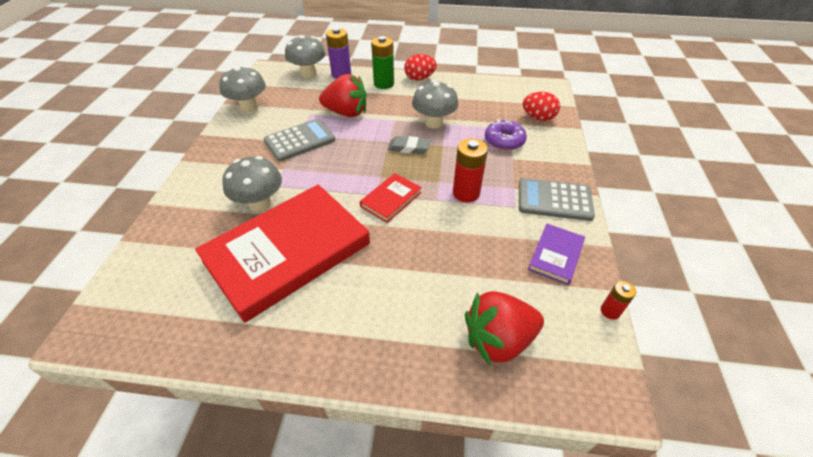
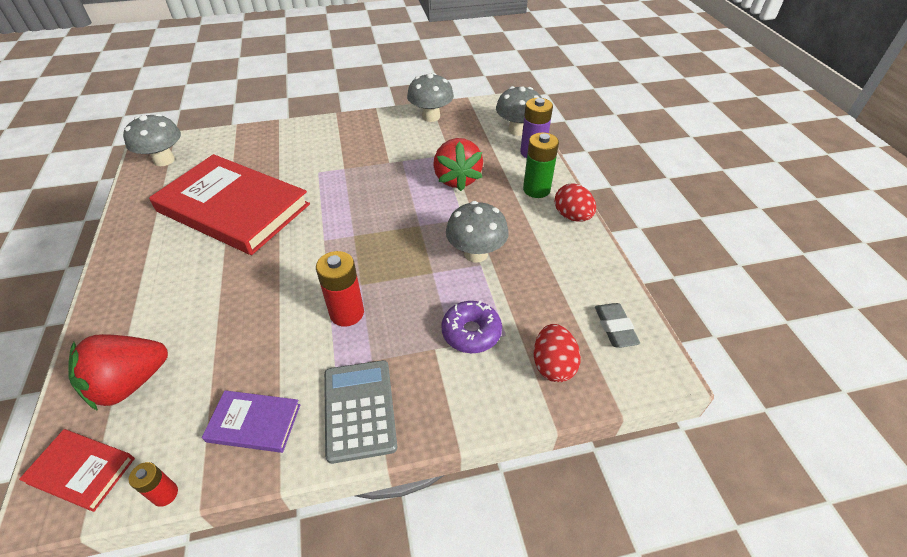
camera: 70 degrees right, 0 degrees up
(260, 203) = (291, 172): grey mushroom -> grey mushroom (164, 160)
(300, 140) = (391, 164): grey calculator -> none
(391, 199) = (319, 253): red book -> red book (81, 470)
(409, 148) = (414, 244): grey eraser -> grey eraser (615, 327)
(498, 340) = (130, 383): red strawberry -> red strawberry turned 90 degrees counterclockwise

